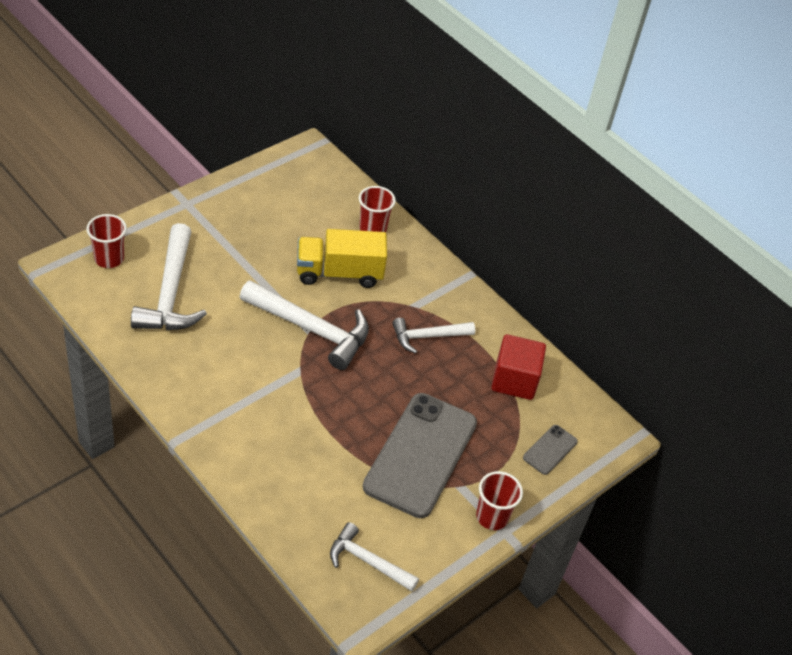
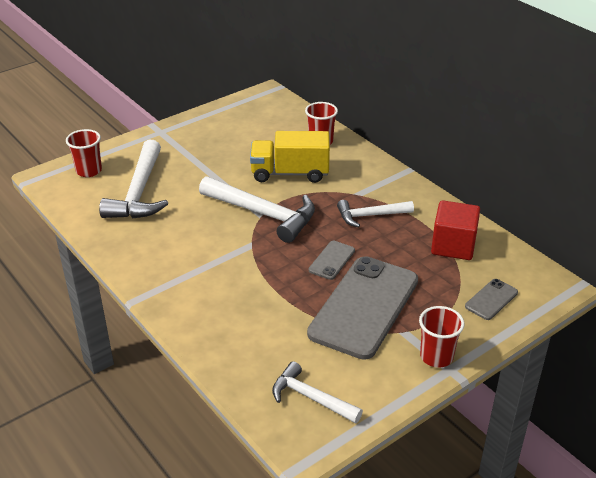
camera: 10 degrees right, 10 degrees down
(387, 394) = (332, 260): none -> grey phone

